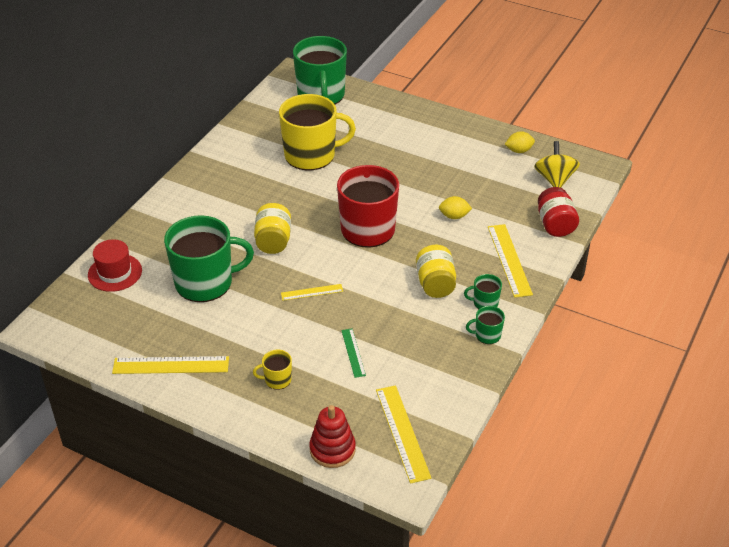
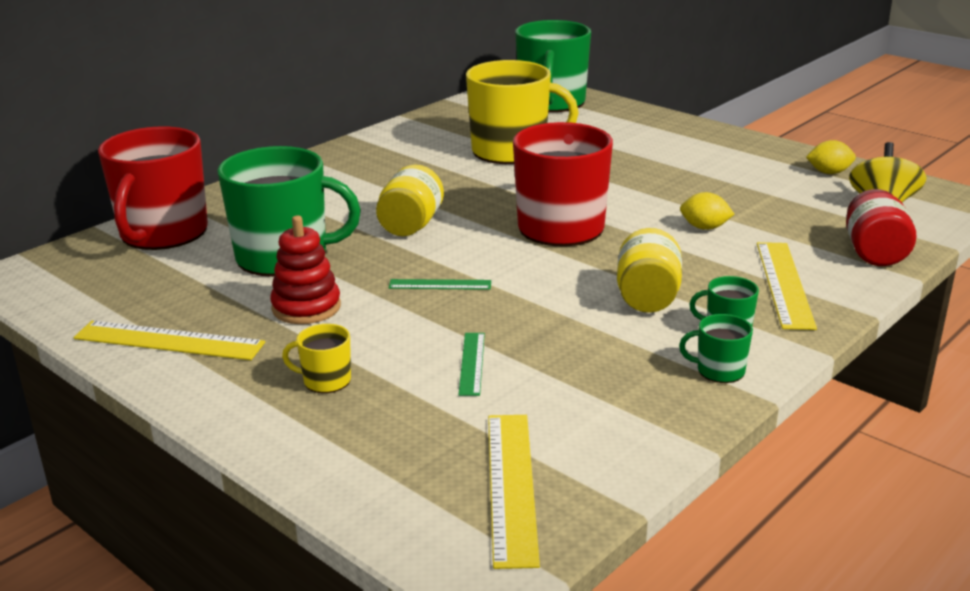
camera: 15 degrees right, 15 degrees down
(115, 273) = (163, 233): red hat -> red mug
(312, 292) = (440, 284): yellow ruler -> green ruler
(332, 449) = (369, 491): red stacking toy -> red stacking toy (306, 307)

